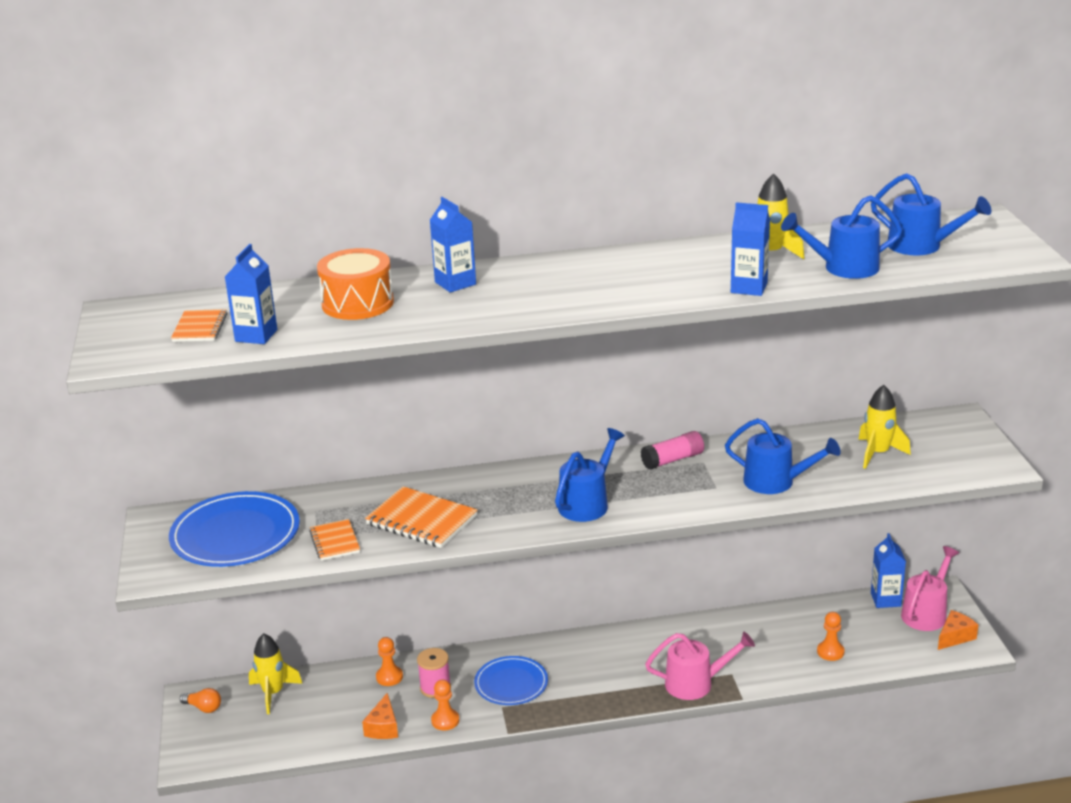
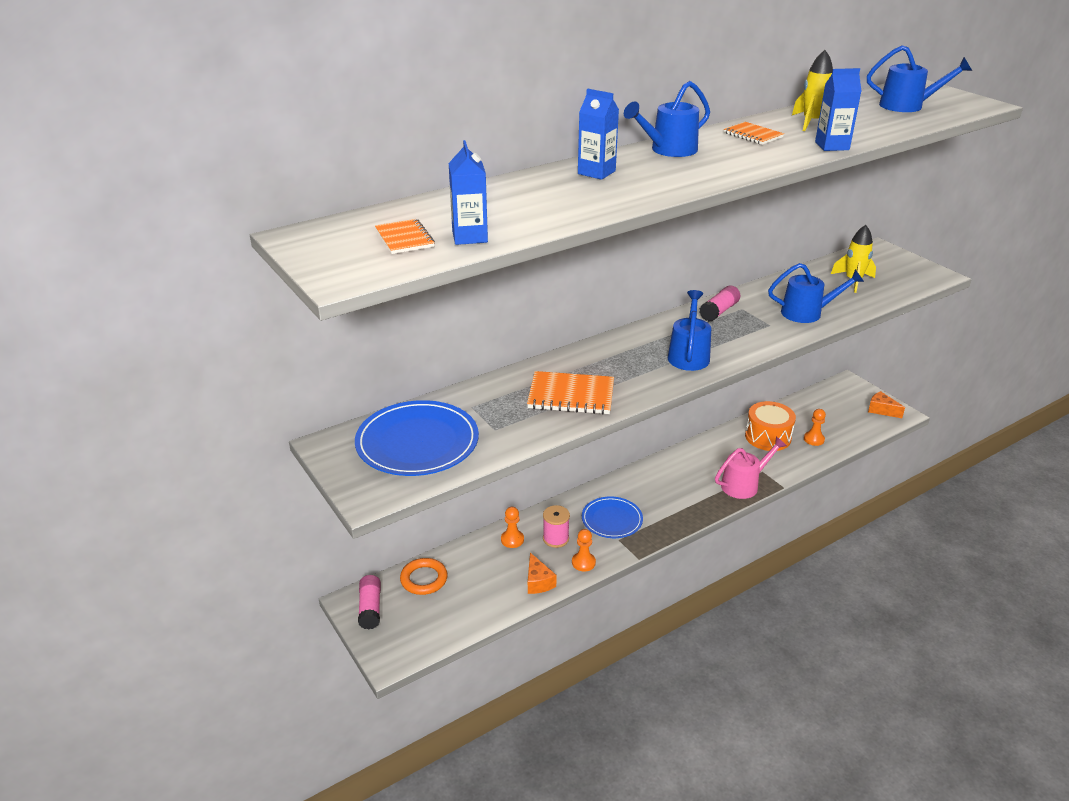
camera: 25 degrees left, 5 degrees up
(203, 707) = (370, 608): orange light bulb -> pink glue stick
(273, 693) = (424, 579): yellow rocket -> orange ring
(335, 542) = (513, 429): orange notebook -> orange notebook (753, 135)
(357, 303) = (531, 198): orange drum -> orange drum (768, 437)
(843, 268) = (877, 125): blue watering can -> blue watering can (668, 150)
(885, 599) = (819, 395): blue carton -> none
(926, 612) = (851, 398): pink watering can -> none
(955, 637) = (881, 410): orange cheese -> orange cheese turned 75 degrees counterclockwise

